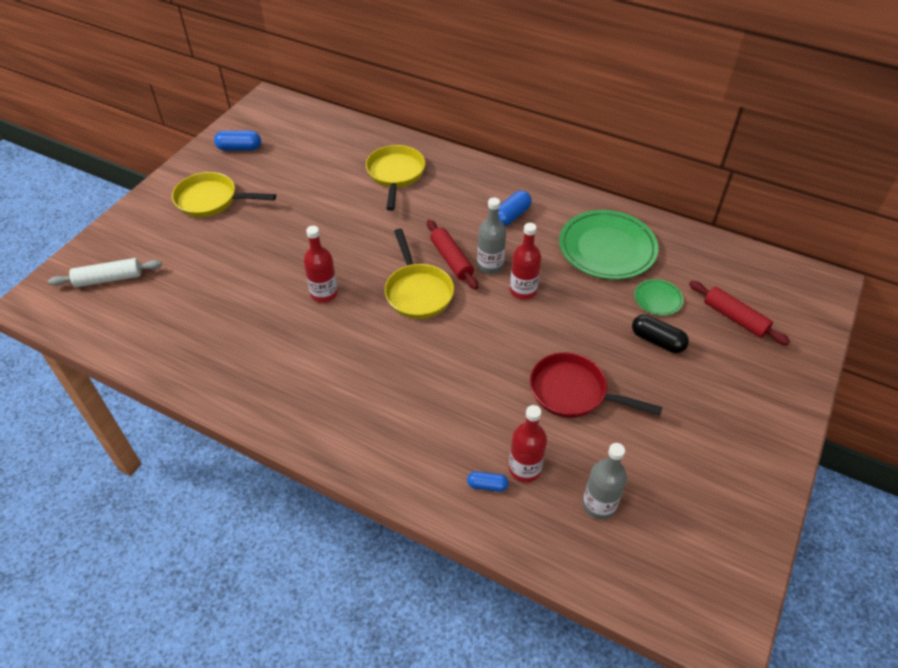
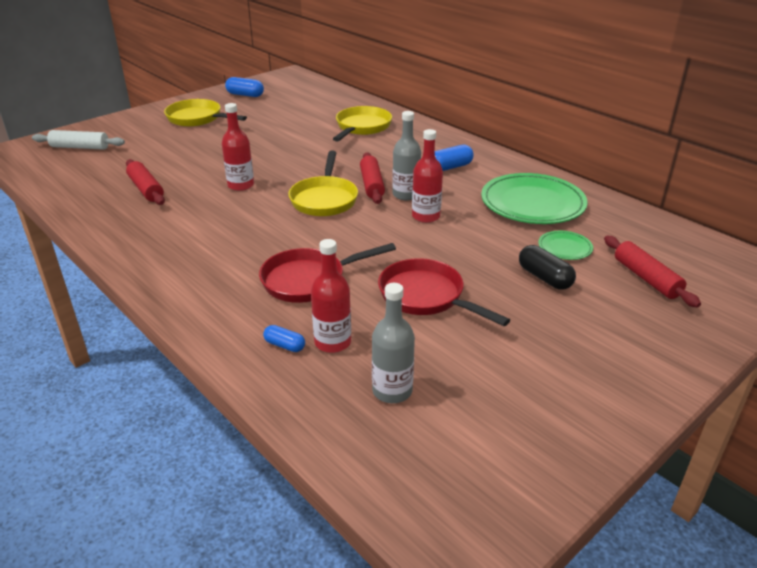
camera: 20 degrees right, 15 degrees down
(229, 325) = (146, 189): none -> red rolling pin
(464, 403) = (309, 280): none -> red pan

